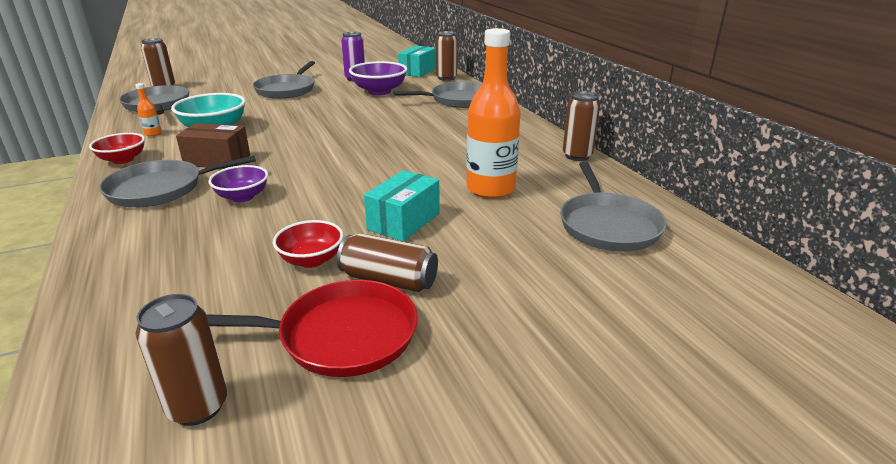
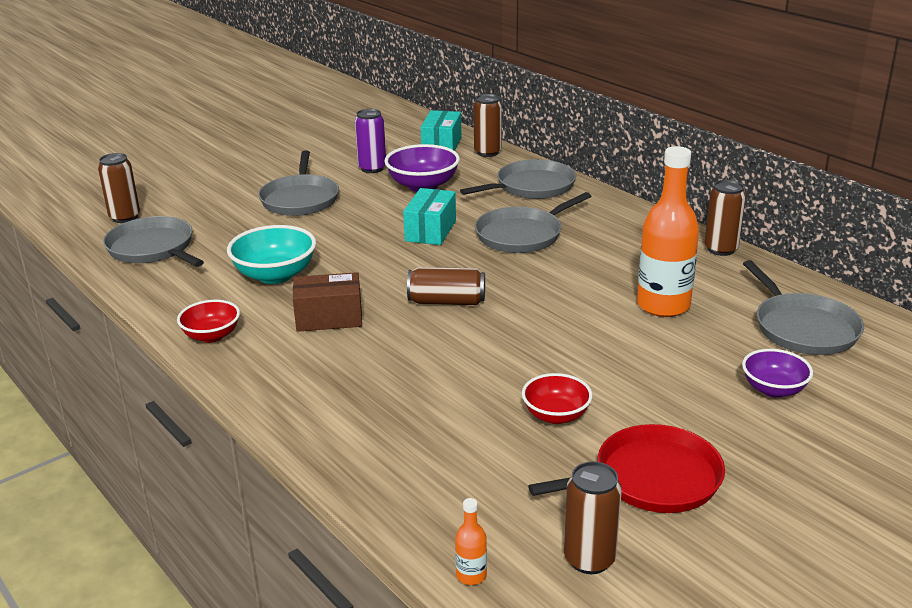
camera: 15 degrees left, 0 degrees up
(153, 133) = (202, 293): orange bottle -> orange bottle (471, 575)
(161, 189) = (306, 365): grey pan -> grey pan (522, 235)
(242, 197) = (411, 359): purple bowl -> purple bowl (773, 389)
(389, 280) = (647, 421): brown can -> brown can (447, 301)
(404, 221) = (608, 358): turquoise box -> turquoise box (430, 231)

